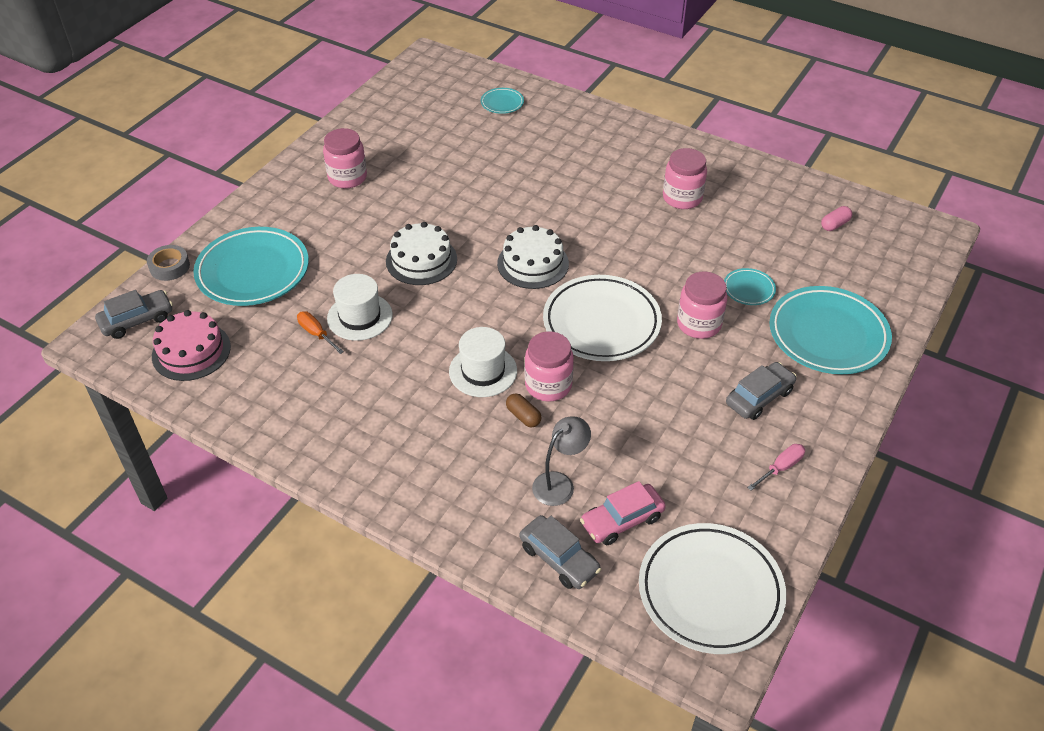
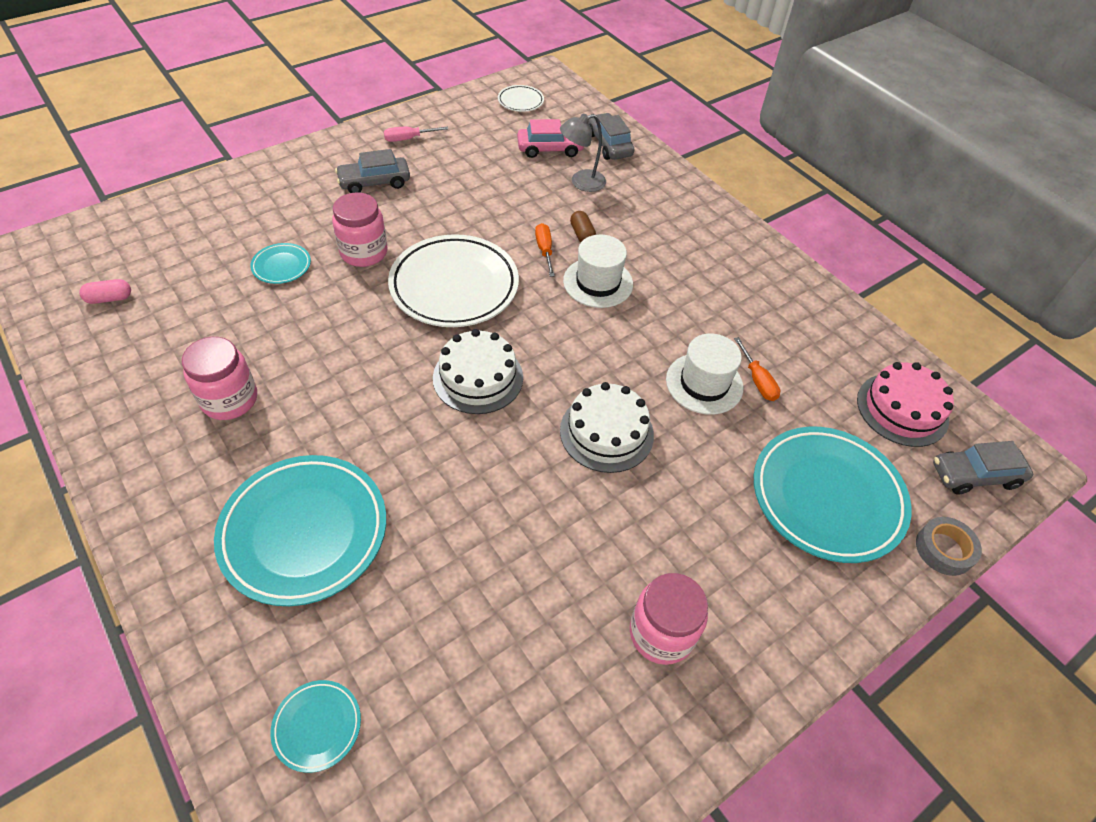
camera: 160 degrees left, 5 degrees up
(548, 385) = (544, 250): pink jar -> orange screwdriver
(710, 591) = (520, 101): white plate -> white plate, size x0.45
(828, 335) = (262, 204): turquoise plate -> turquoise plate (304, 532)

